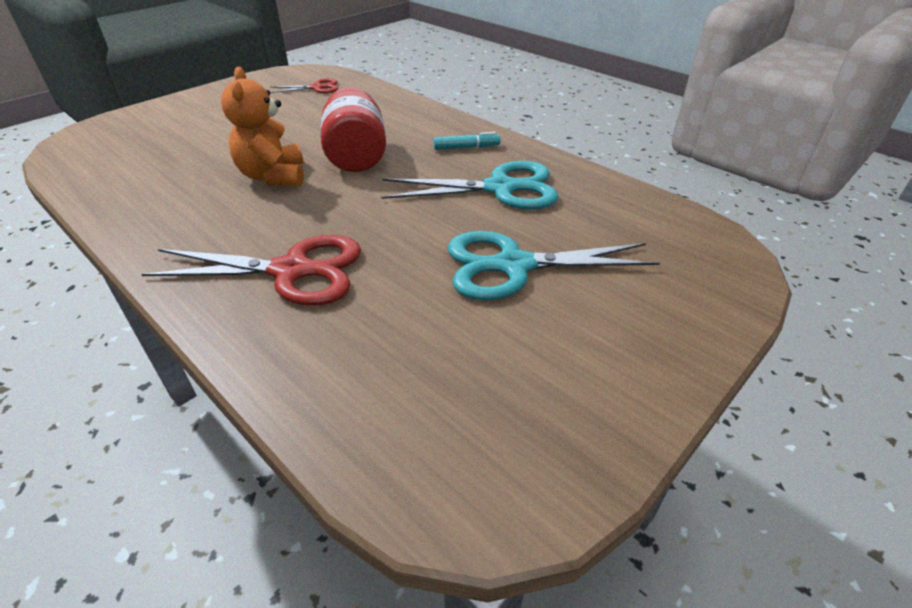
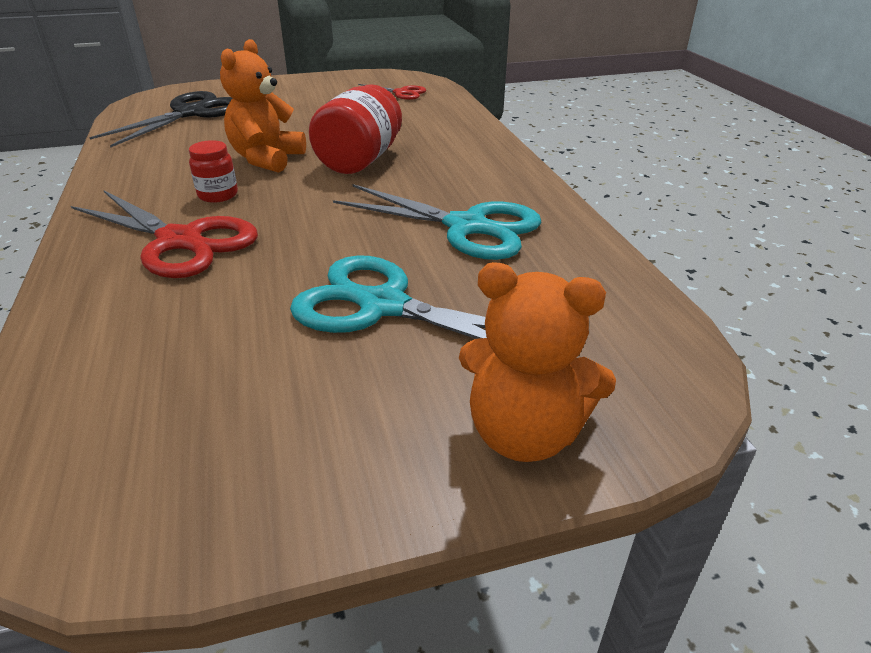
camera: 30 degrees right, 5 degrees down
(136, 151) = (191, 113): none -> black scissors
(271, 221) = (218, 195): none -> red jar
(466, 147) = (481, 178): turquoise marker -> none
(688, 313) = (524, 433): none -> orange teddy bear

